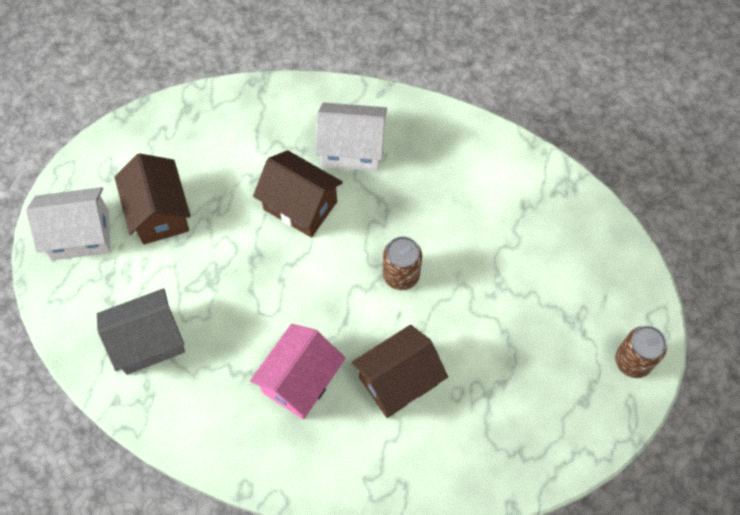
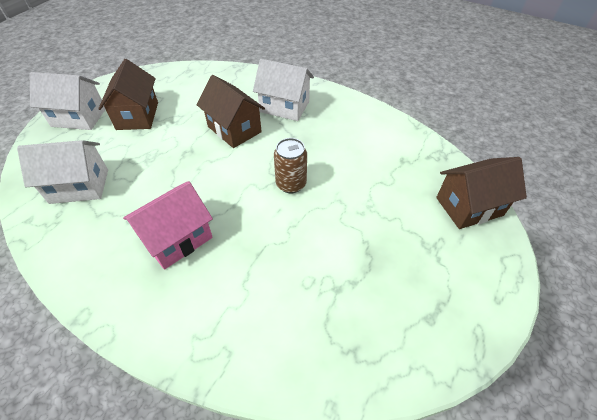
camera: 15 degrees right, 15 degrees down
(148, 341) = (79, 186): grey house -> white house
(398, 381) = (259, 258): brown house -> brown house (469, 206)
(633, 361) = (484, 294): brown can -> none

